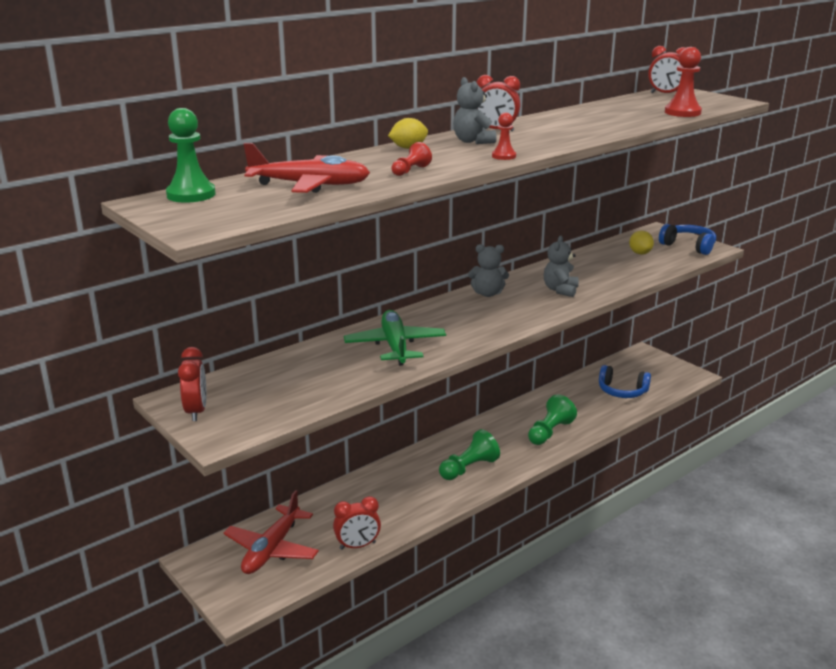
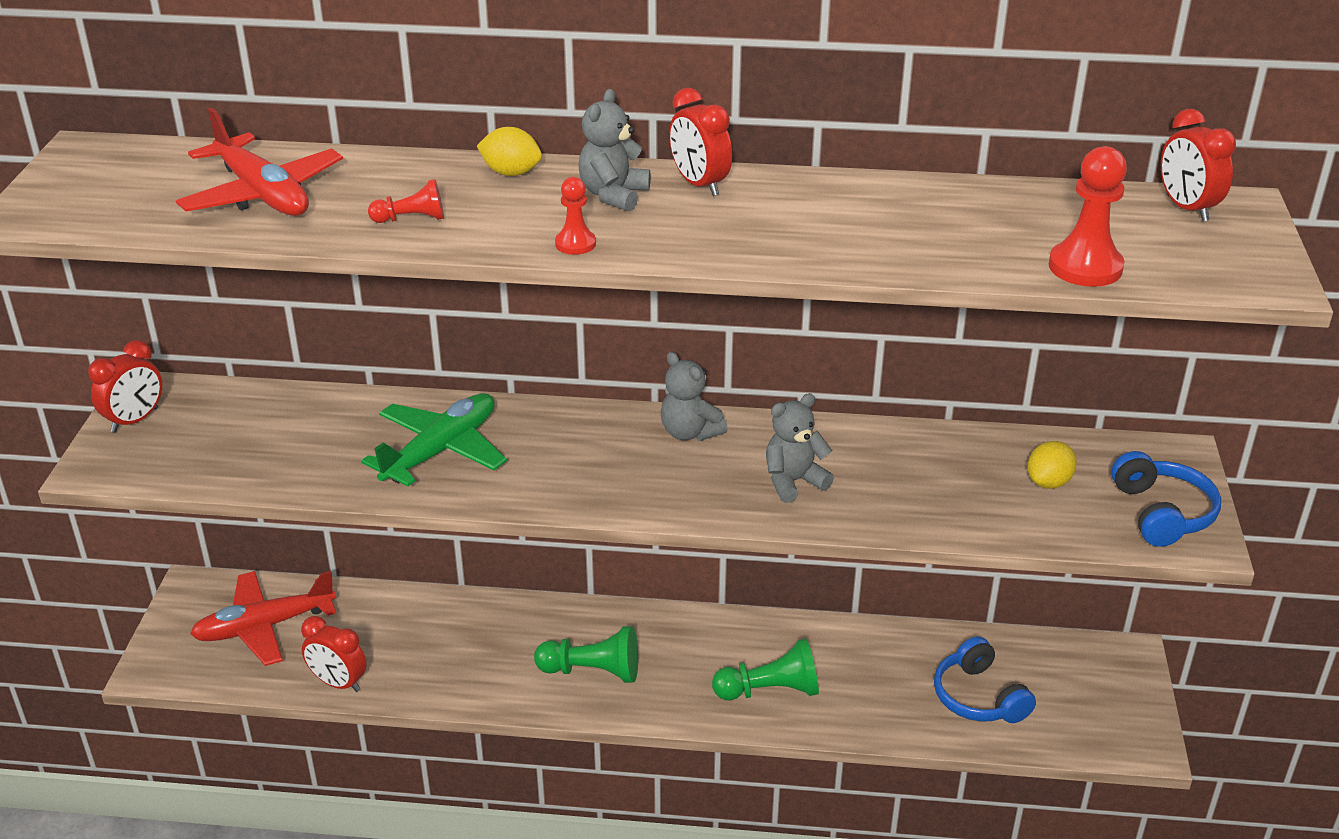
camera: 45 degrees right, 10 degrees up
(191, 194) = (140, 156): green pawn -> none

